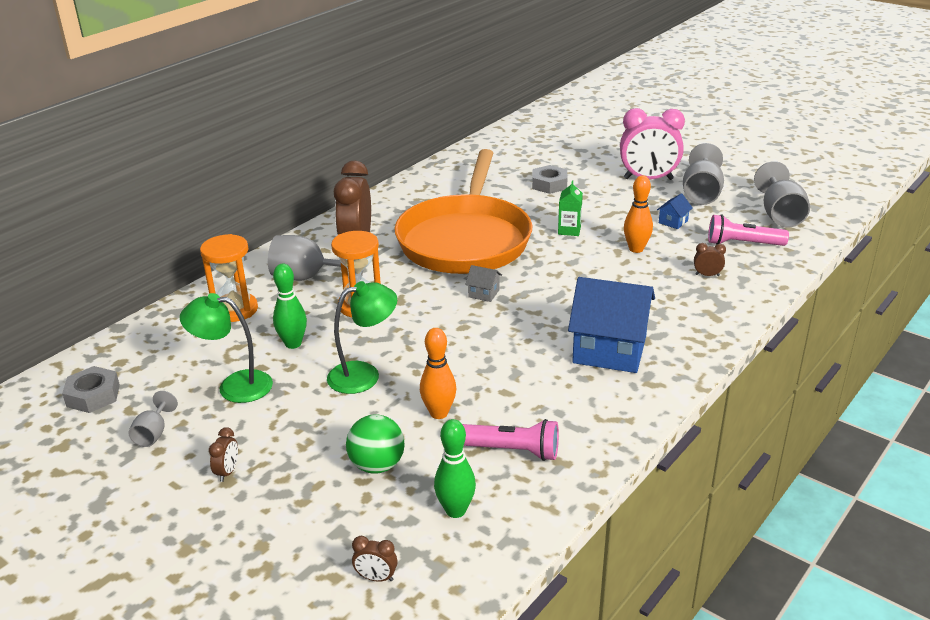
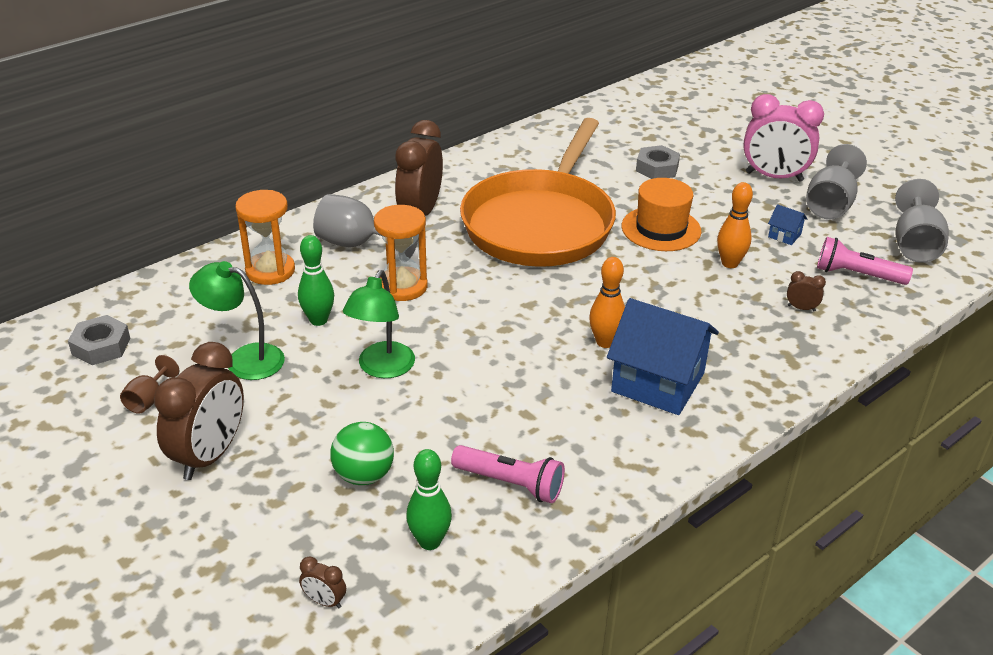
camera: 10 degrees right, 5 degrees up
(153, 434) = (148, 399): grey goblet -> brown goblet
(227, 472) = (210, 455): brown clock -> brown clock, size x2.42
(364, 375) = (382, 368): green lamp -> green lamp turned 120 degrees clockwise
(439, 413) = (447, 426): orange bowling pin -> orange bowling pin (605, 342)
(484, 293) = (540, 292): grey house -> none
(569, 230) = (661, 229): green carton -> orange hat
(673, 222) = (784, 235): blue house -> blue house turned 75 degrees clockwise

